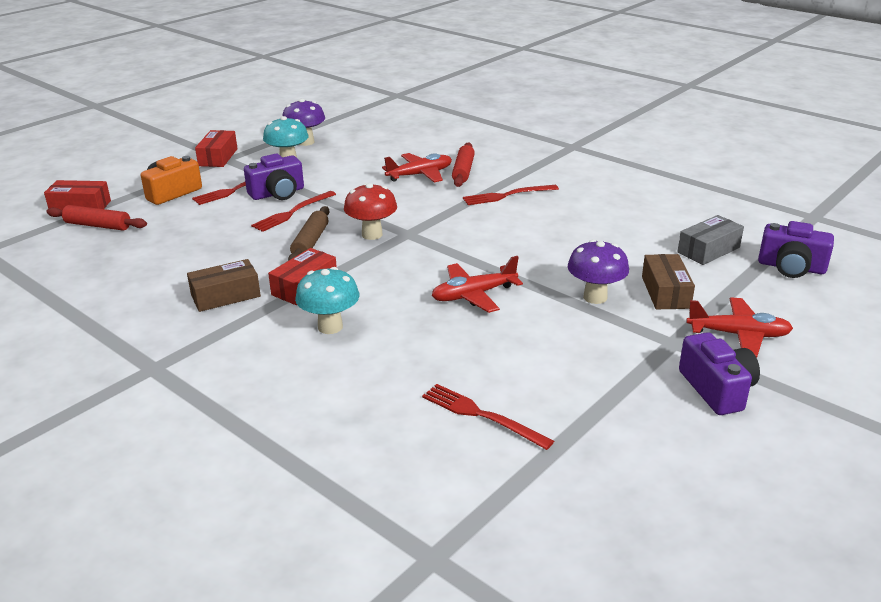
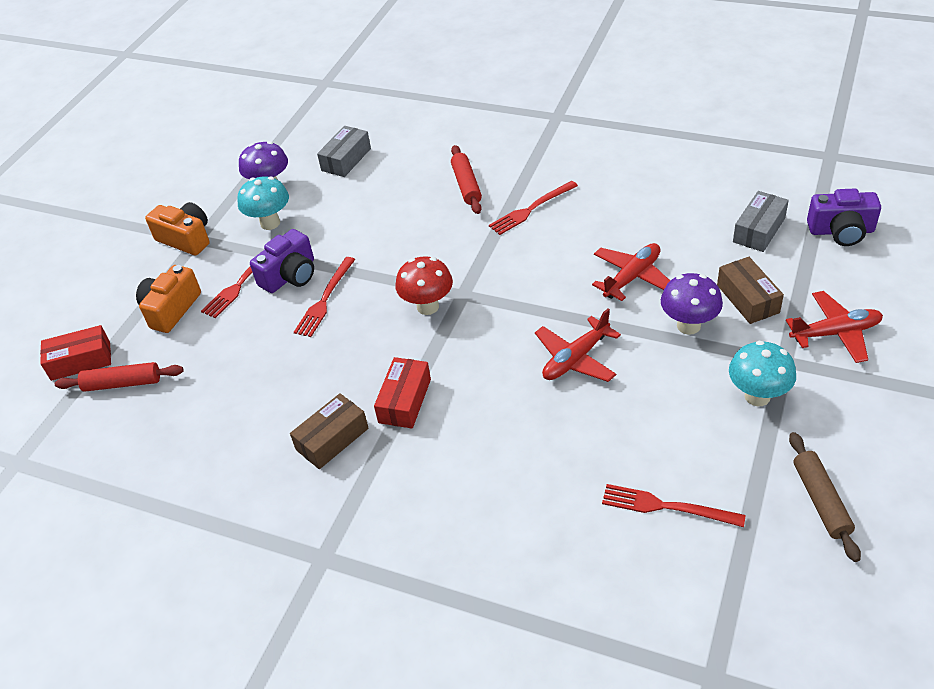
camera: 15 degrees left, 15 degrees up
(218, 157) = (186, 239): red box -> orange camera
(310, 242) = (371, 337): brown rolling pin -> brown rolling pin (820, 501)
(330, 327) = (463, 446): turquoise mushroom -> turquoise mushroom (757, 396)
(378, 138) = (346, 159): none -> grey box
(420, 175) = (425, 204): red plane -> red plane (632, 277)
(717, 389) = (848, 405): purple camera -> none

